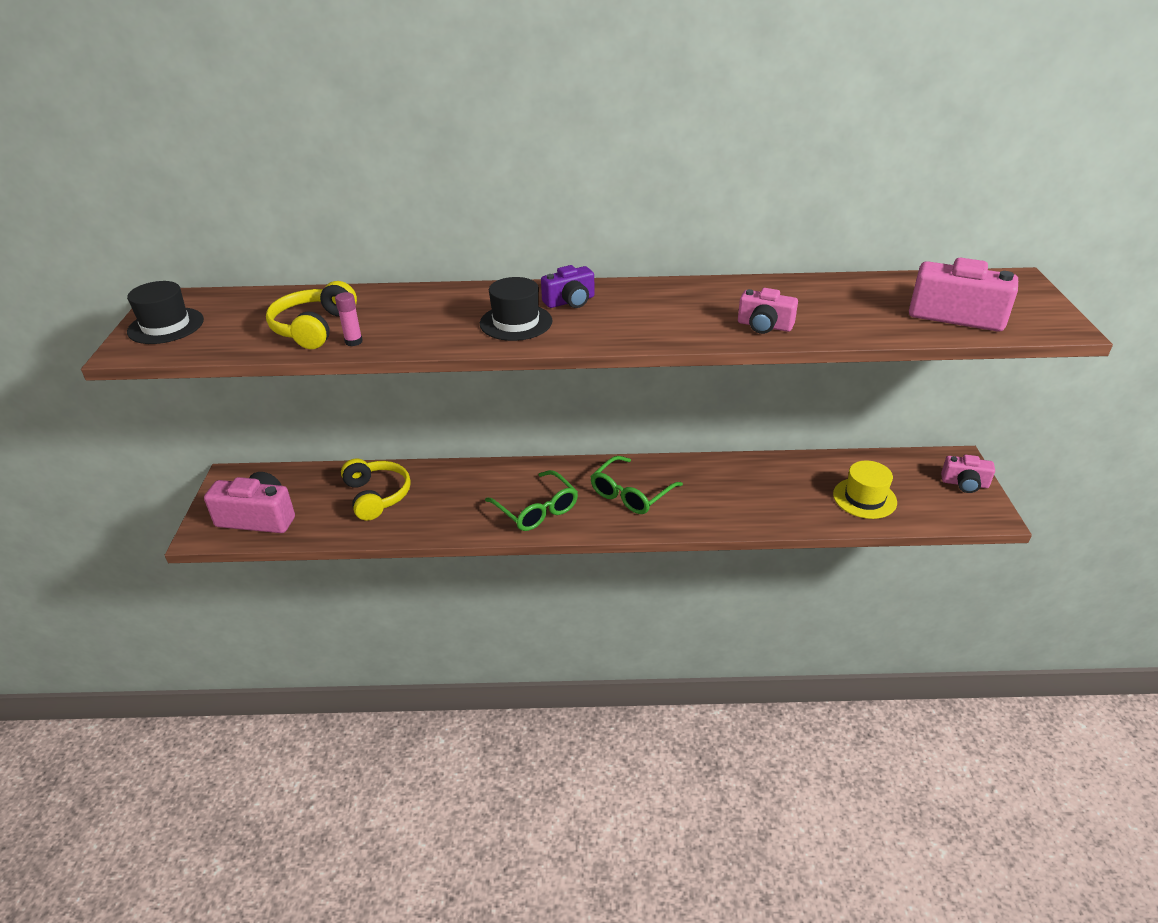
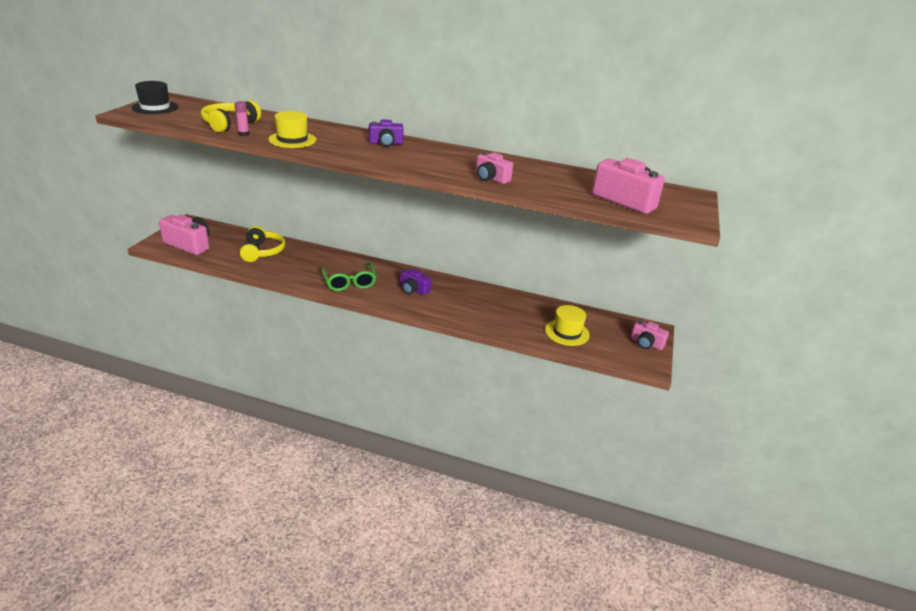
camera: 15 degrees right, 5 degrees down
(435, 332) = (292, 140): none -> yellow hat
(516, 322) = (343, 145): black hat -> none
(630, 494) = (413, 290): green glasses -> purple camera

